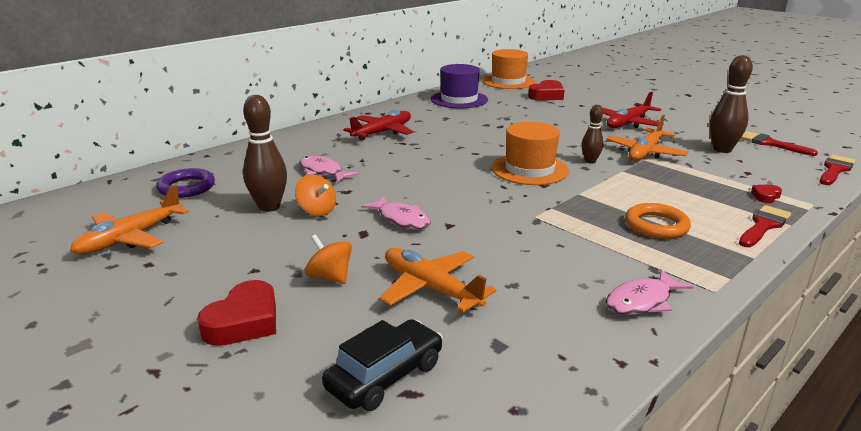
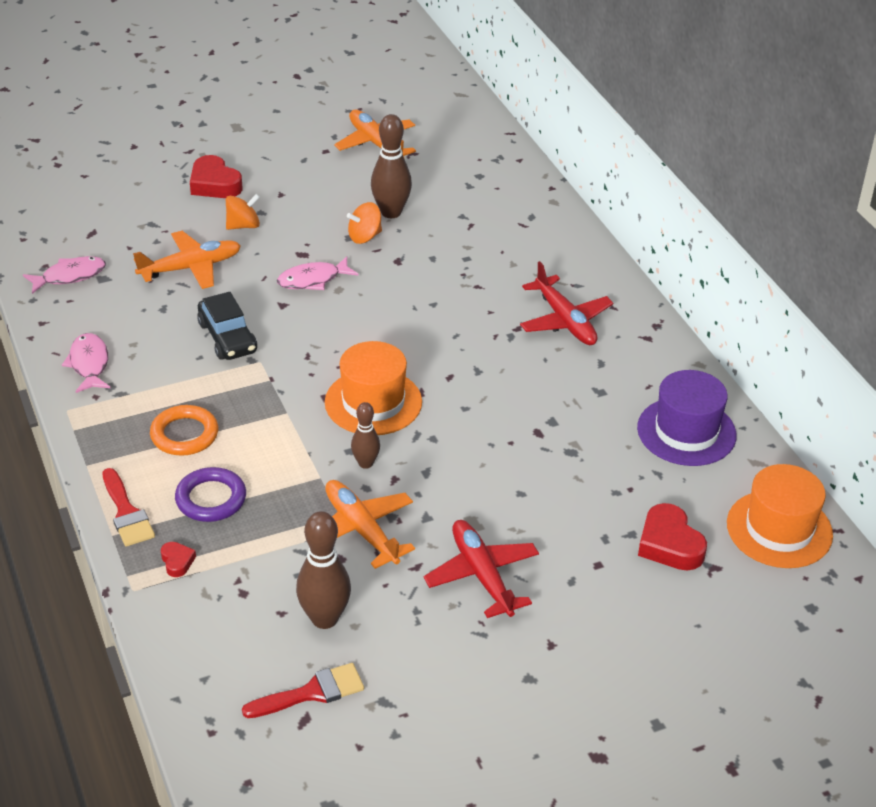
camera: 110 degrees right, 15 degrees up
(186, 187) = (467, 172): purple ring -> purple ring (211, 499)
(323, 172) = (457, 254): pink fish -> pink fish (70, 276)
(385, 376) = (114, 227): black car -> black car (227, 337)
(835, 170) = (190, 693): red brush -> none

